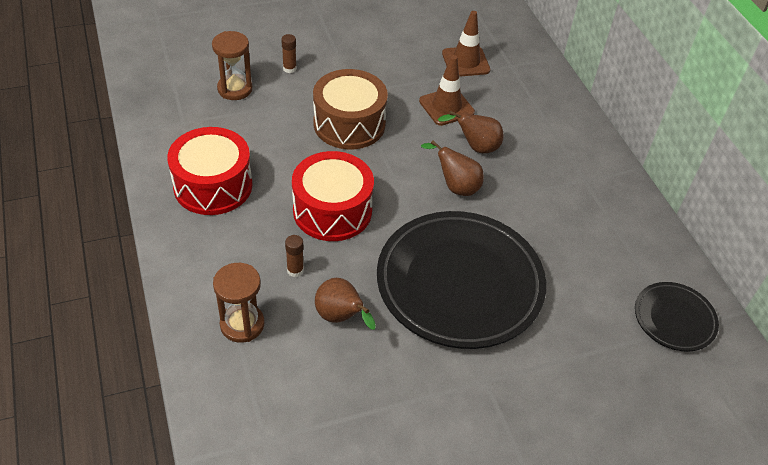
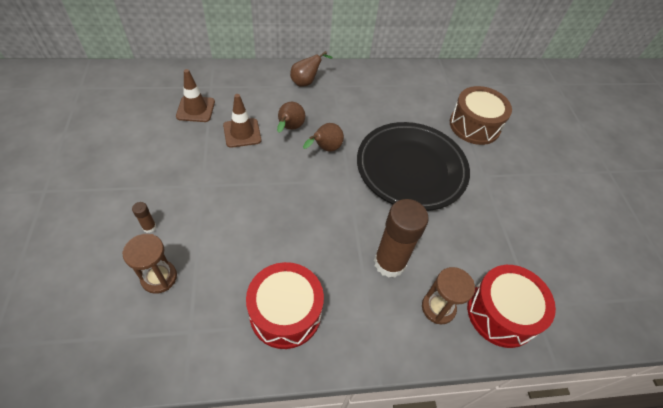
camera: 80 degrees left, 5 degrees up
(295, 270) = (389, 263): brown glue stick -> brown glue stick, size x2.47
(332, 210) = (333, 227): red drum -> red drum (501, 313)
(341, 317) = (434, 241): brown pear -> brown pear (306, 82)
(349, 124) = (240, 197): brown drum -> brown drum (474, 125)
(674, 319) = (443, 85): black plate -> none

